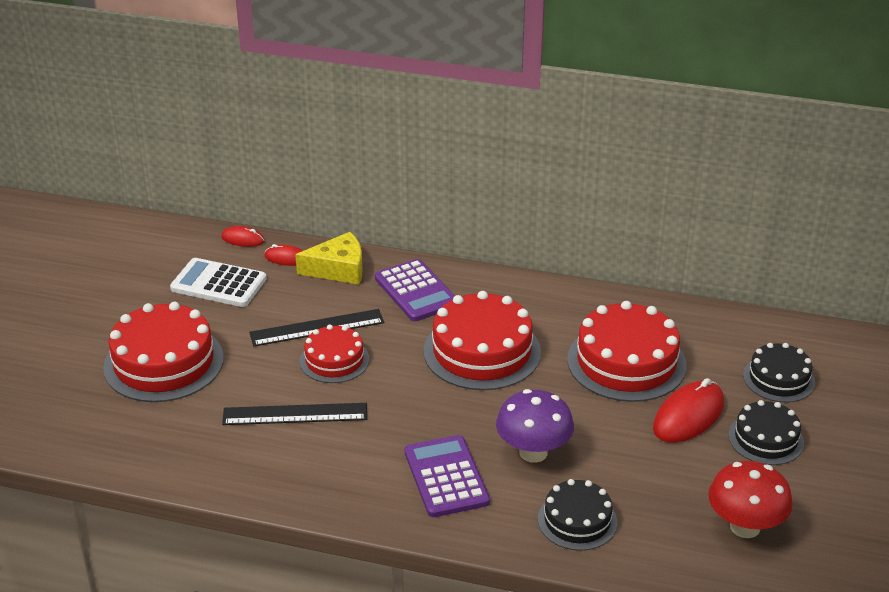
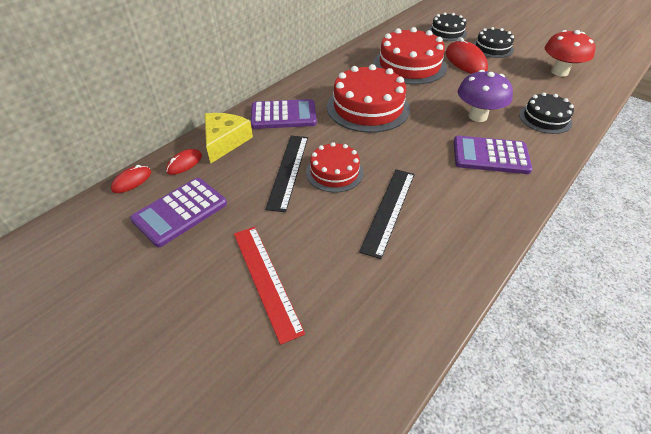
camera: 65 degrees left, 10 degrees up
(164, 362) = (265, 279): red cake -> red ruler
(218, 284) = (180, 212): white calculator -> purple calculator

